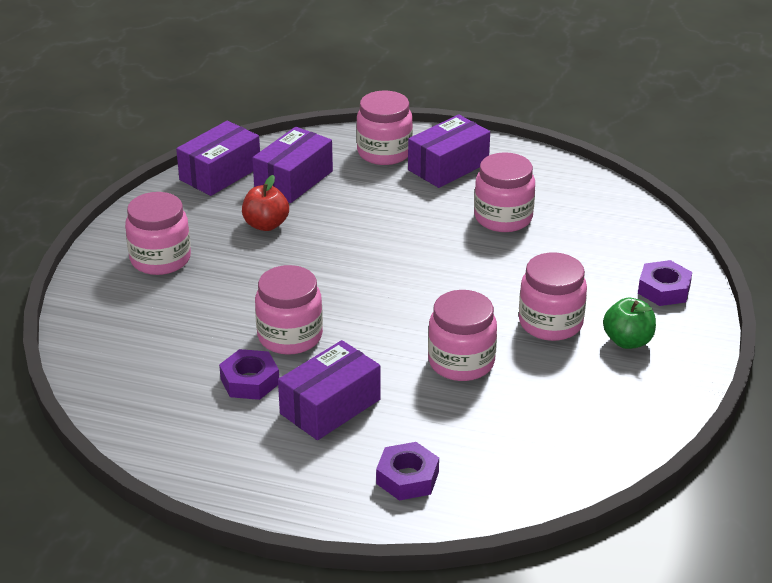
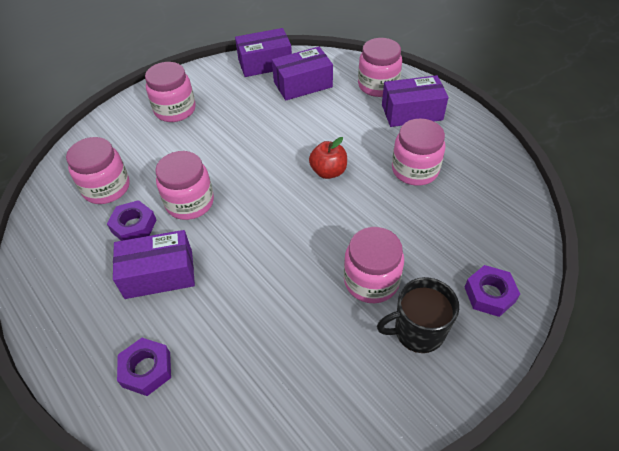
camera: 35 degrees right, 15 degrees up
(266, 225) = (256, 110): red apple -> red apple (328, 171)
(461, 362) = (276, 283): pink jar -> pink jar (106, 188)
(627, 341) = (418, 331): green apple -> black mug

